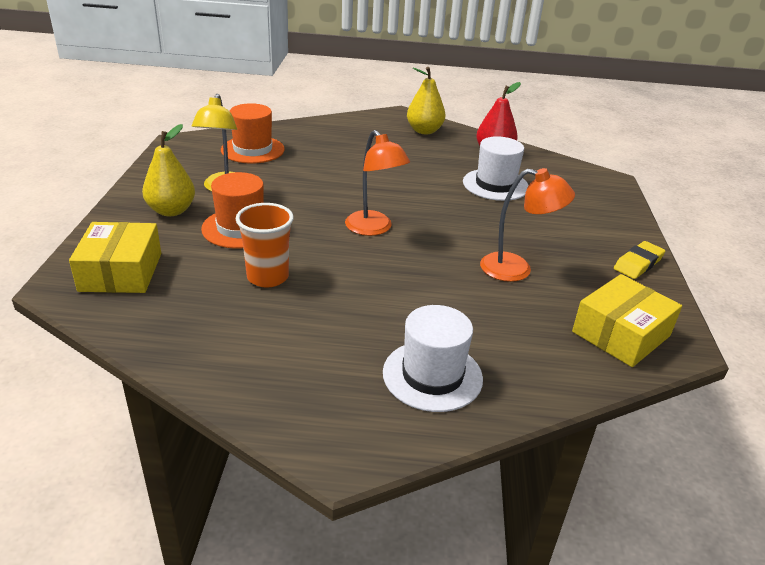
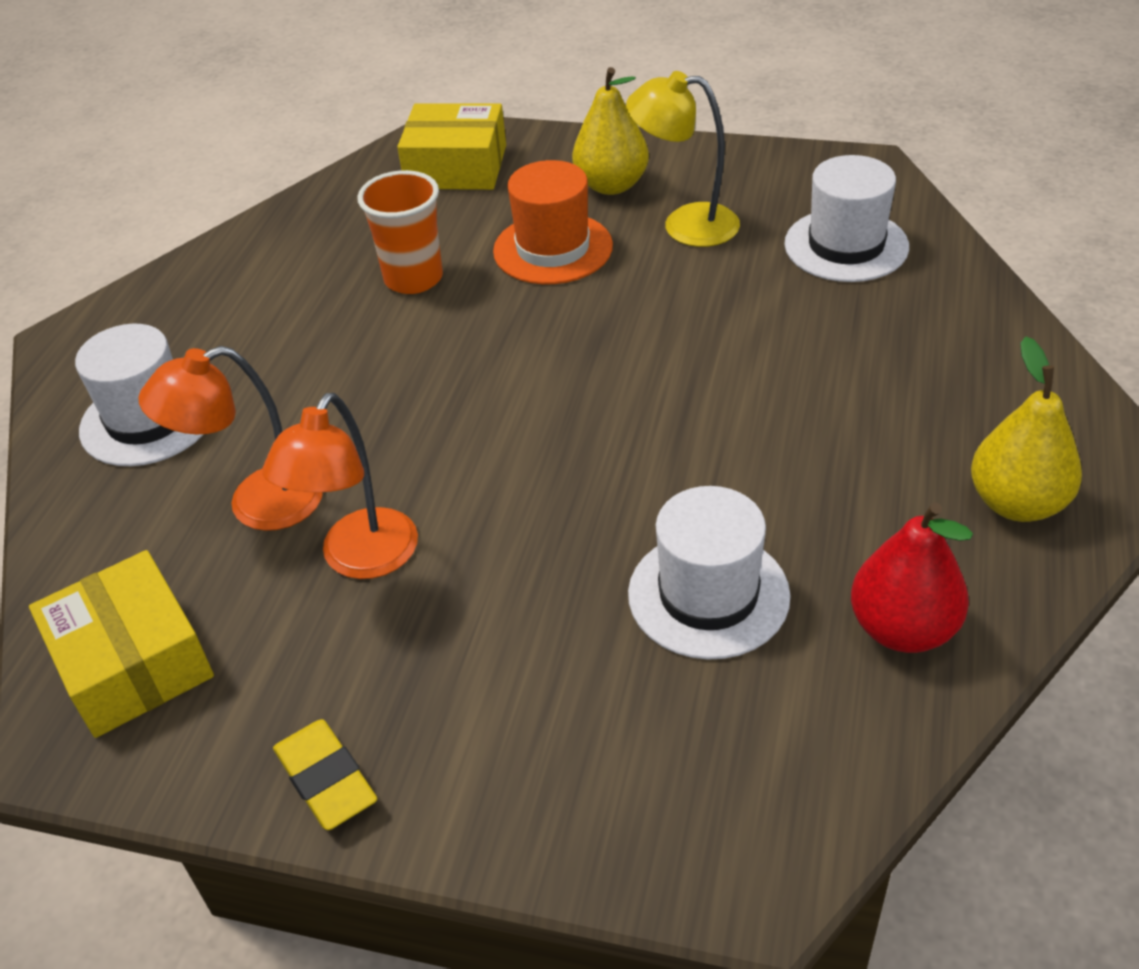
camera: 105 degrees right, 10 degrees up
(252, 150) = (846, 245): orange hat -> white hat
(374, 229) = (531, 387): orange lamp -> orange lamp (257, 505)

